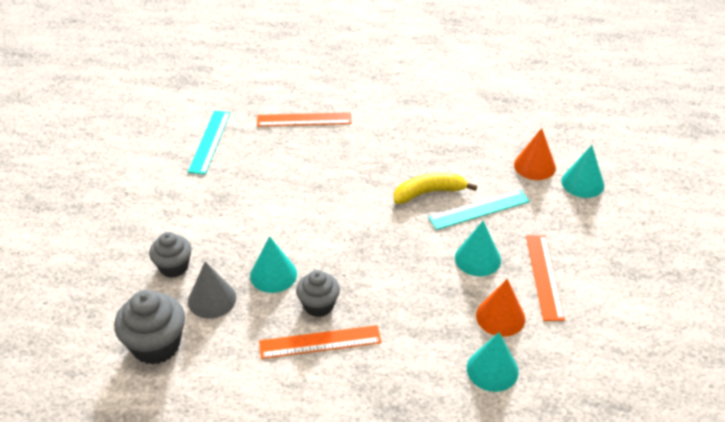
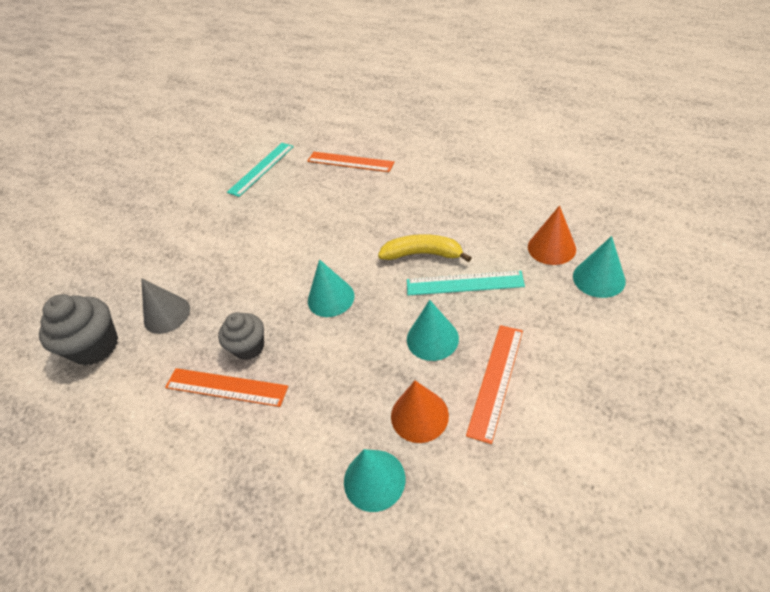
camera: 30 degrees right, 5 degrees up
(174, 267) = (159, 275): grey cupcake -> none
(273, 274) = (231, 304): turquoise cone -> turquoise cone (331, 298)

